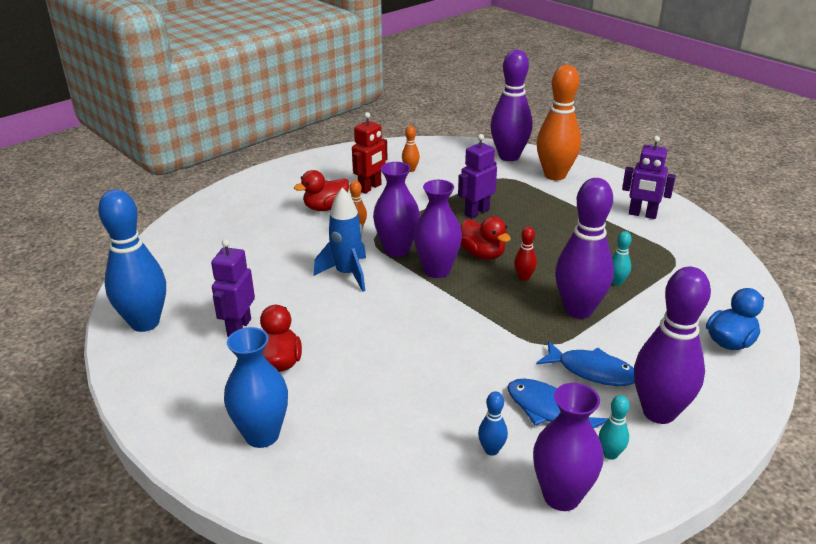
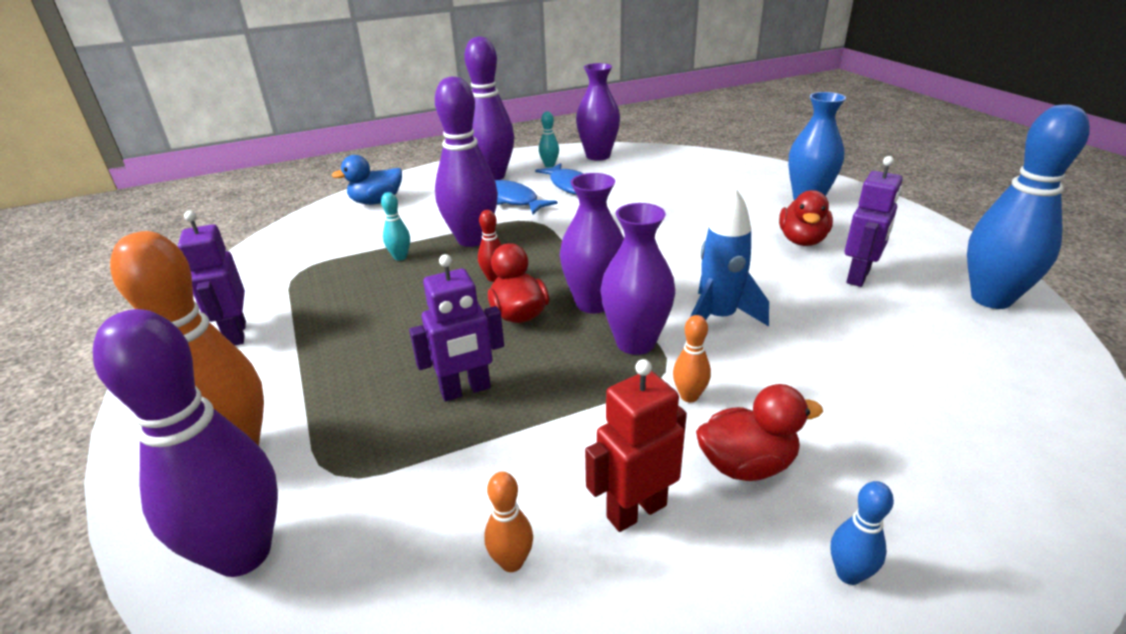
camera: 160 degrees left, 0 degrees up
(491, 450) = (629, 175): blue bowling pin -> blue bowling pin (848, 574)
(642, 214) = (236, 334): purple robot -> purple robot turned 150 degrees counterclockwise

